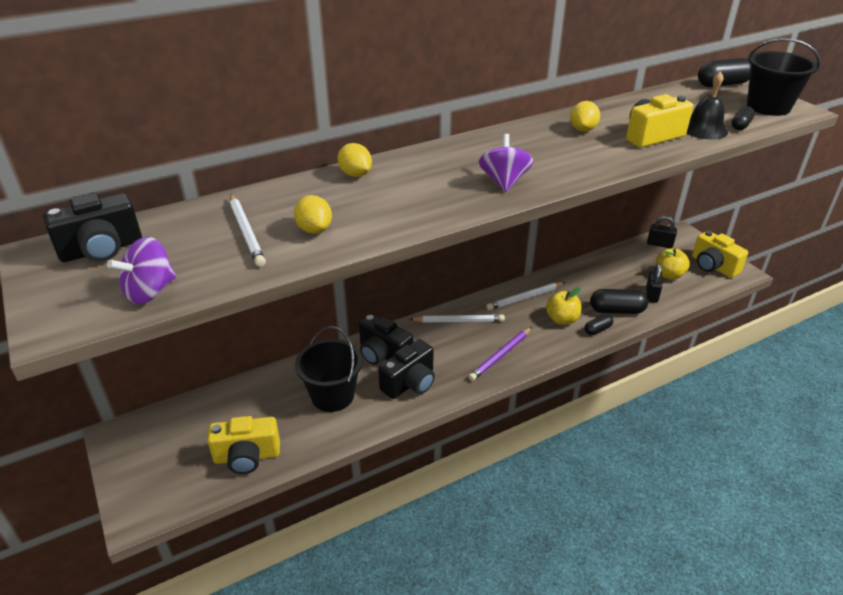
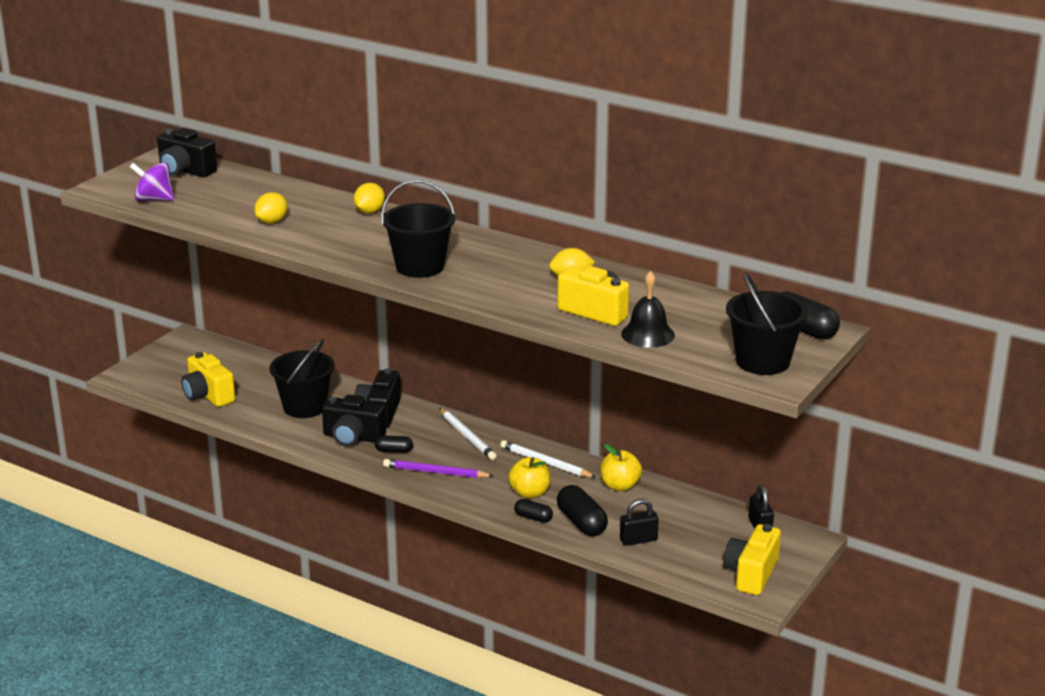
camera: 60 degrees right, 10 degrees down
(246, 232) = (247, 202): white pencil -> none
(504, 181) = (420, 267): purple spinning top -> black bucket
(669, 275) = (694, 545): yellow apple -> yellow apple (620, 486)
(741, 125) = (684, 352): black capsule -> black capsule (394, 451)

